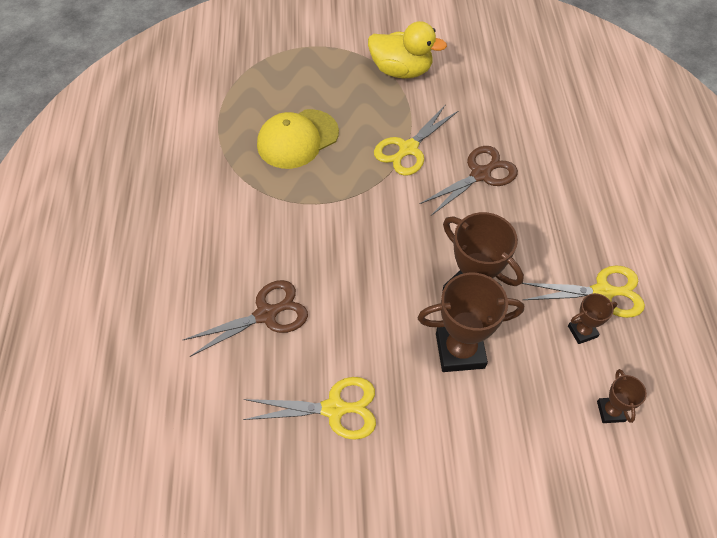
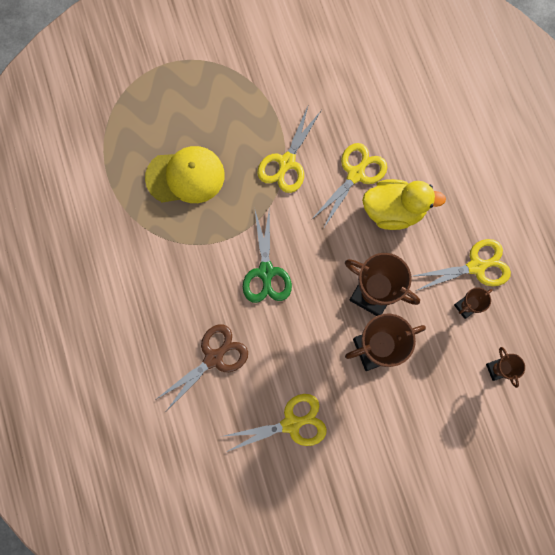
camera: 15 degrees left, 20 degrees up
(297, 139) = (185, 176): yellow cap -> yellow cap turned 135 degrees counterclockwise
(354, 243) = (266, 272): none -> green scissors
(401, 70) = (258, 73): yellow duck -> yellow duck (393, 211)
(480, 174) = (355, 174): brown scissors -> yellow scissors

